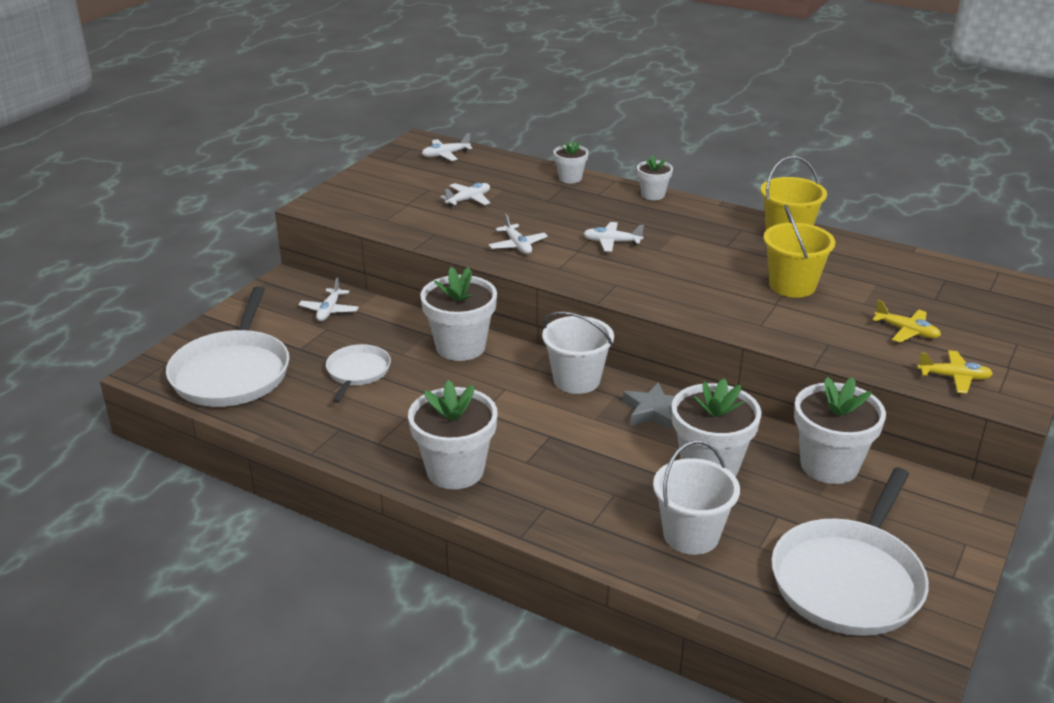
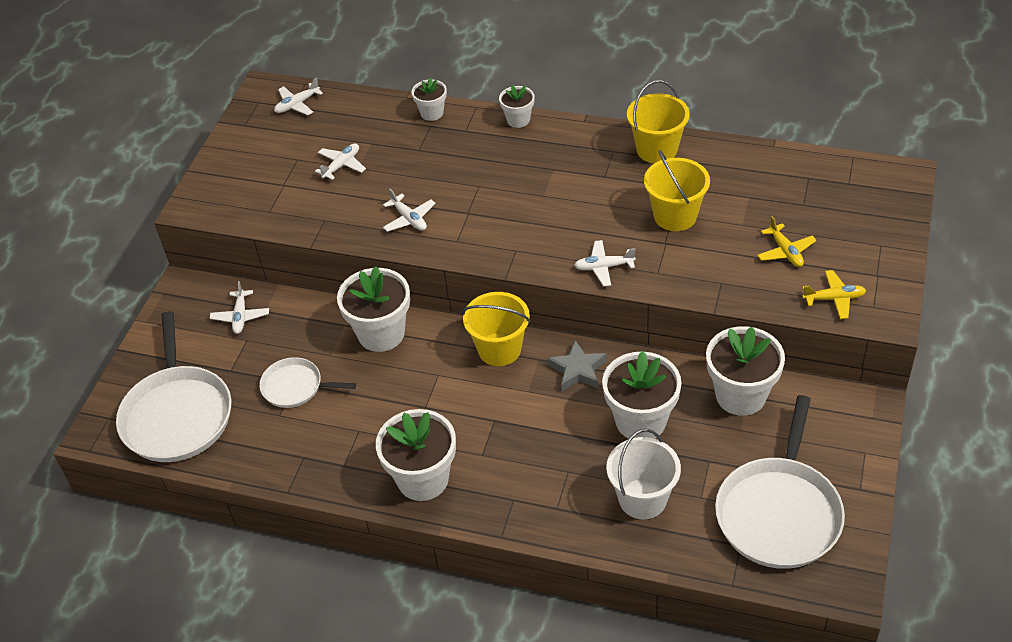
camera: 10 degrees left, 15 degrees up
(357, 372) = (295, 387): white pan -> white pan turned 75 degrees counterclockwise
(576, 380) = (499, 349): white bucket -> yellow bucket
(611, 242) = (496, 195): white plane -> white plane (604, 267)
(906, 331) = (785, 251): yellow plane -> yellow plane turned 45 degrees clockwise

